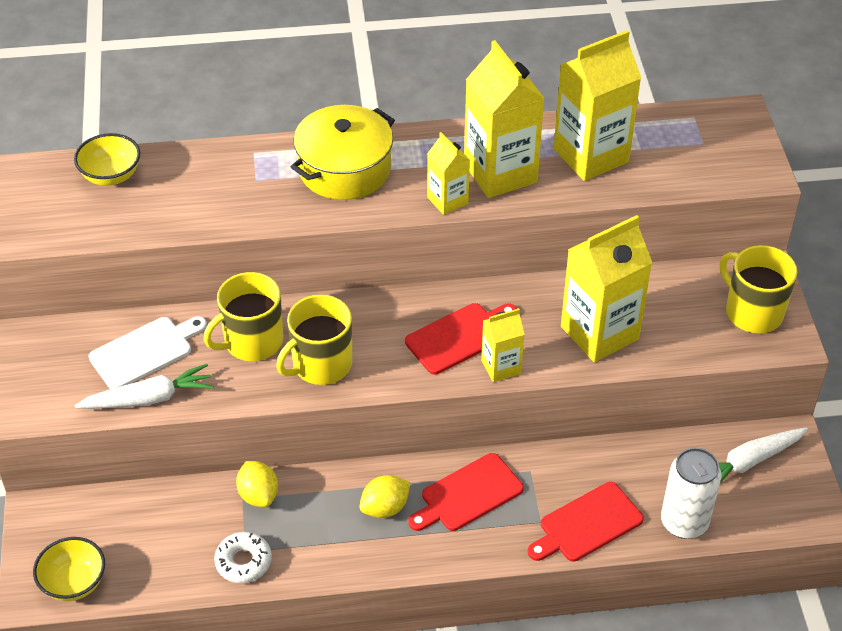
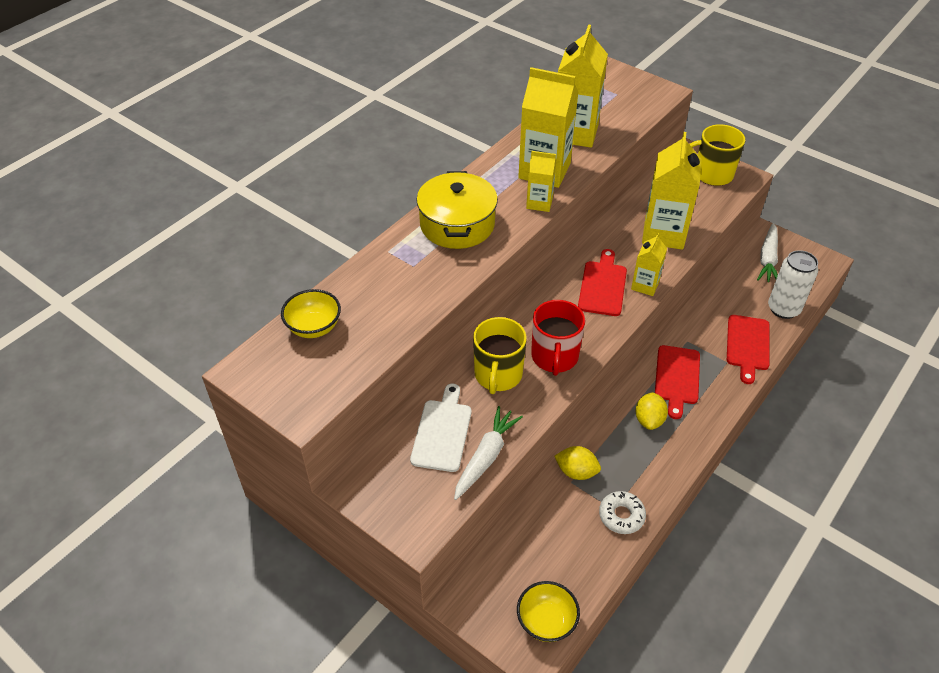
camera: 45 degrees left, 0 degrees up
(321, 364) = (554, 357): yellow mug -> red mug

